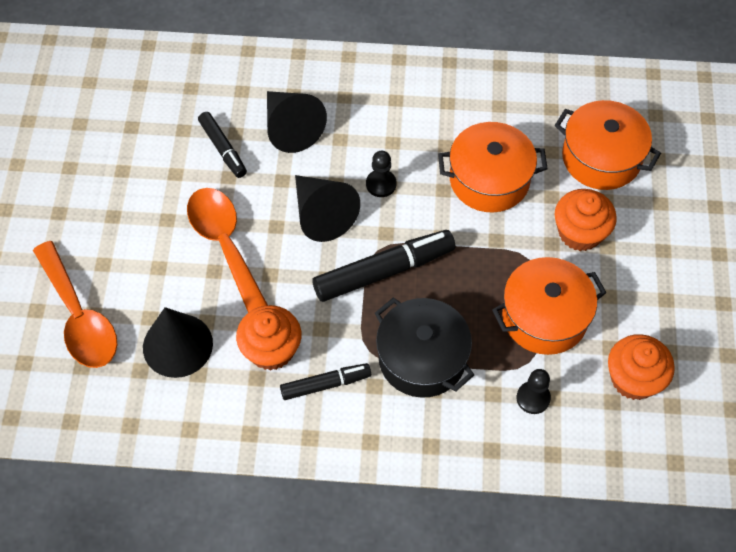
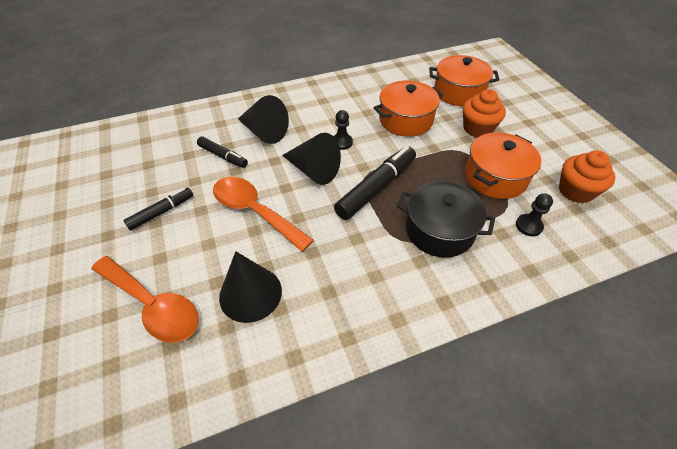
camera: 25 degrees left, 10 degrees down
(271, 350) = (328, 267): orange cupcake -> none
(325, 384) = (384, 275): black marker -> black marker (161, 212)

